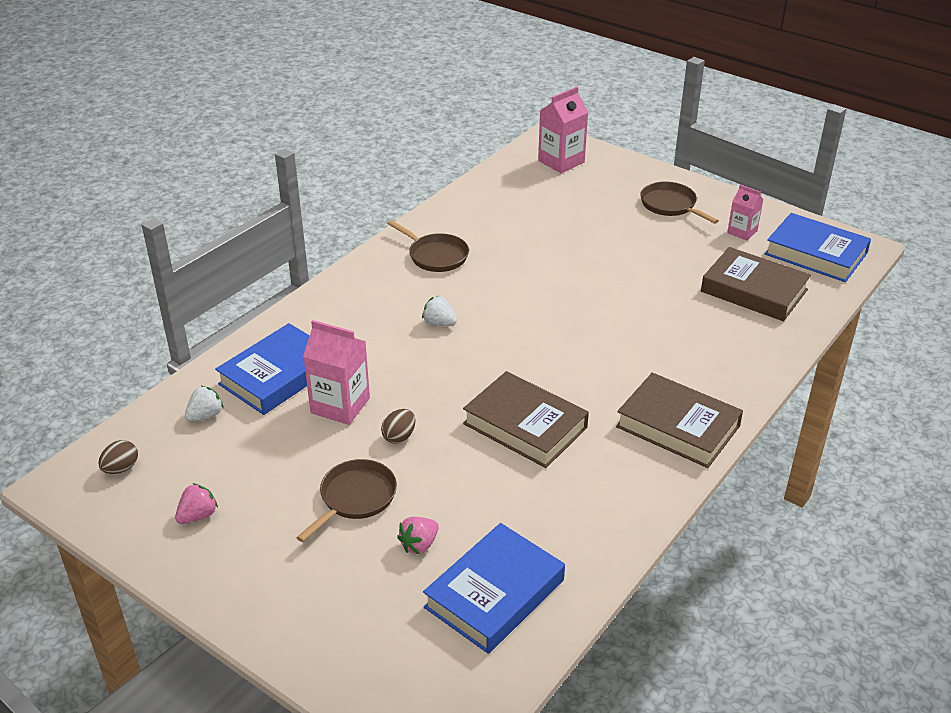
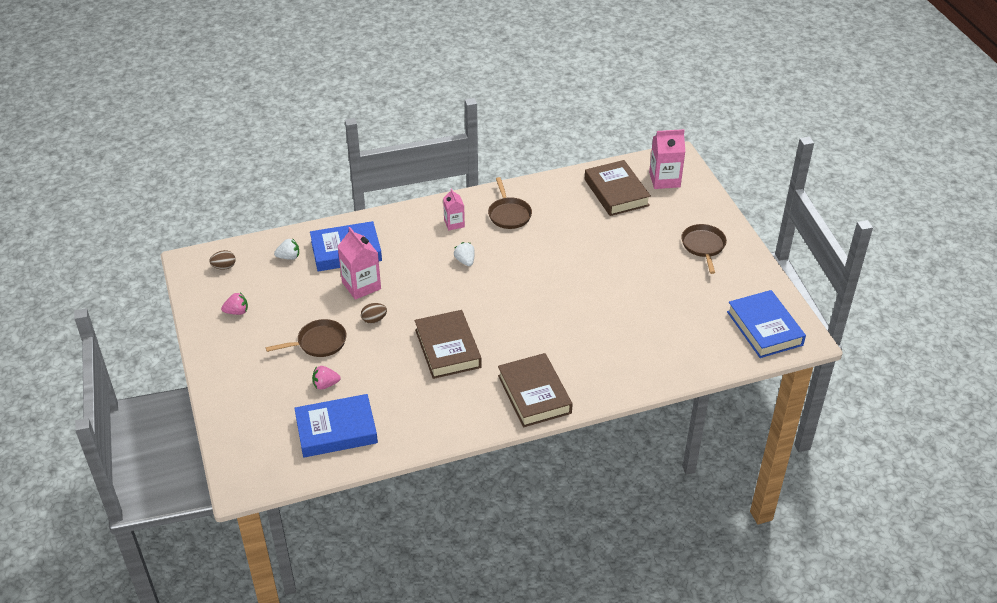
camera: 35 degrees right, 5 degrees up
(742, 232) = (731, 288): pink carton -> pink carton (454, 223)
(754, 291) = (687, 333): brown book -> brown book (616, 192)

